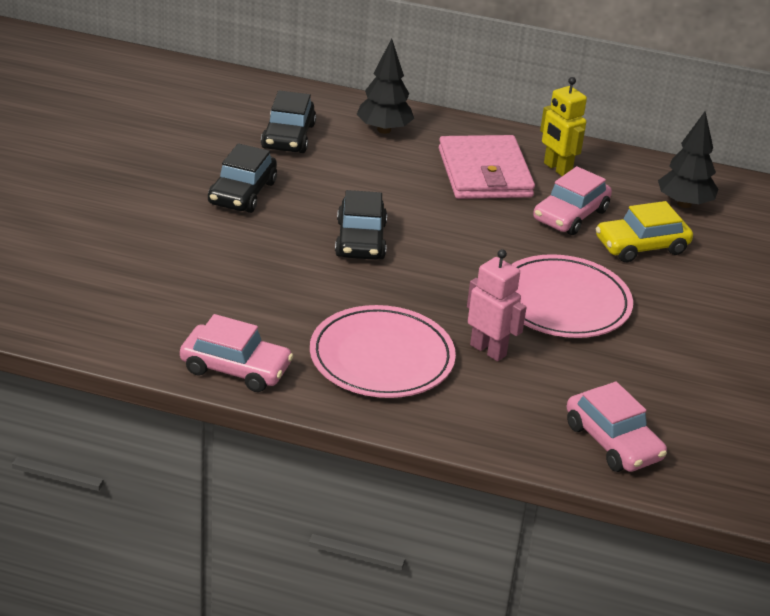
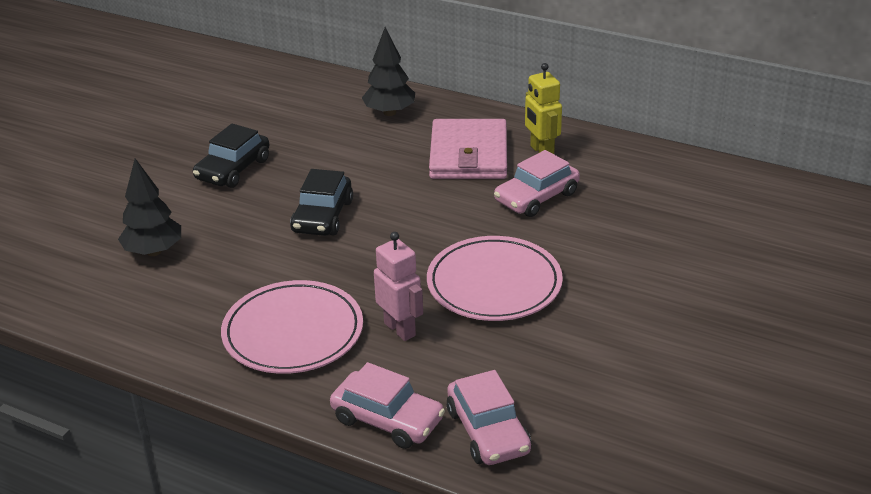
camera: 15 degrees right, 0 degrees up
(235, 368) = (151, 337): pink car -> pink car (387, 419)
(288, 136) = (298, 118): black car -> none
(641, 246) = (596, 230): yellow car -> none
(684, 204) = (656, 188): black tree -> black tree (153, 251)

